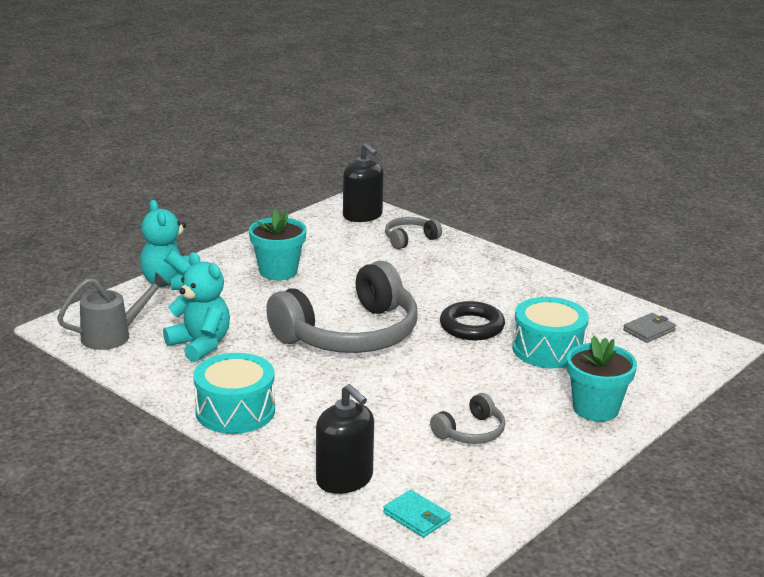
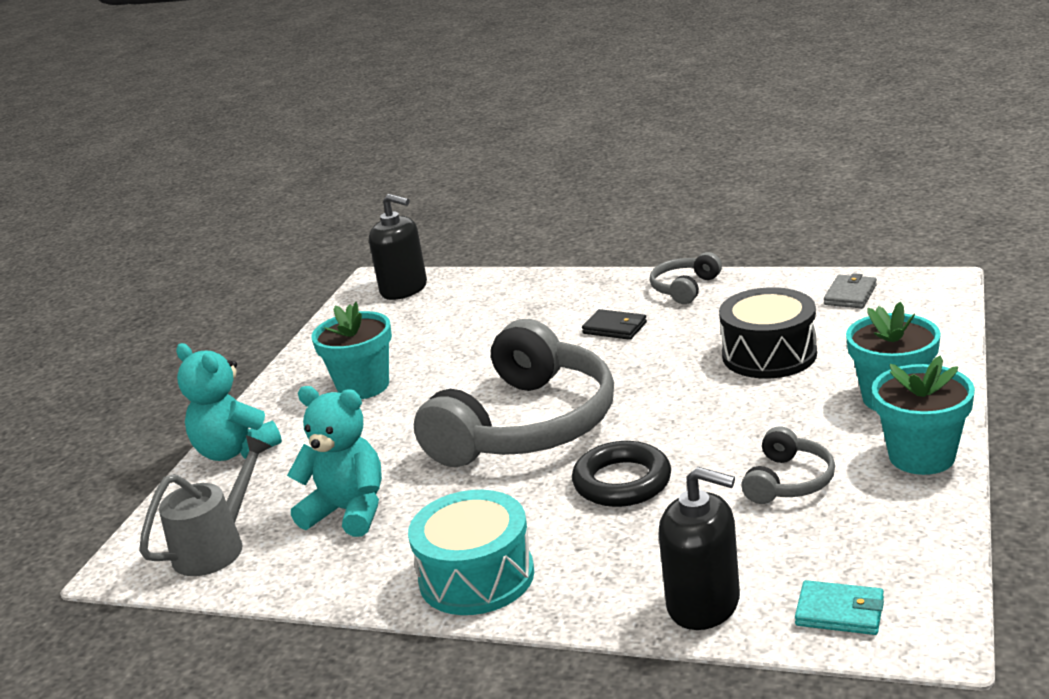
camera: 20 degrees left, 0 degrees up
(410, 239) = (486, 295): grey headphones -> grey headphones (685, 288)
(468, 293) = (615, 328): none -> black wallet
(471, 326) = (658, 362): black ring -> black ring (622, 482)
(548, 349) = (769, 355): turquoise drum -> black drum
(571, 451) = (921, 456): none -> turquoise flower pot

